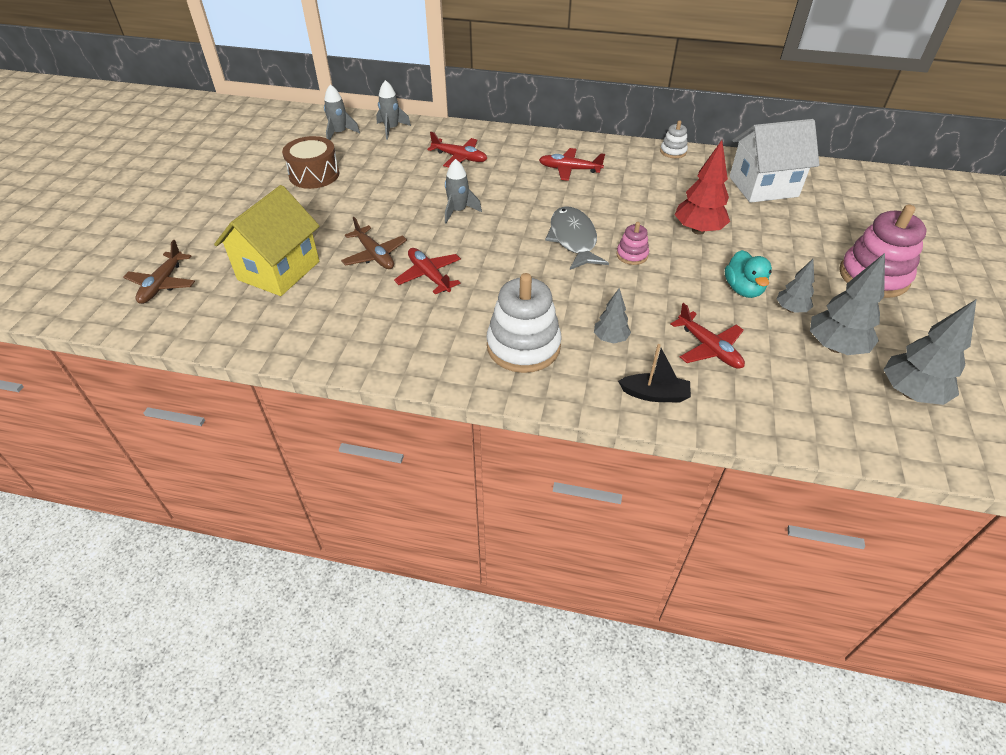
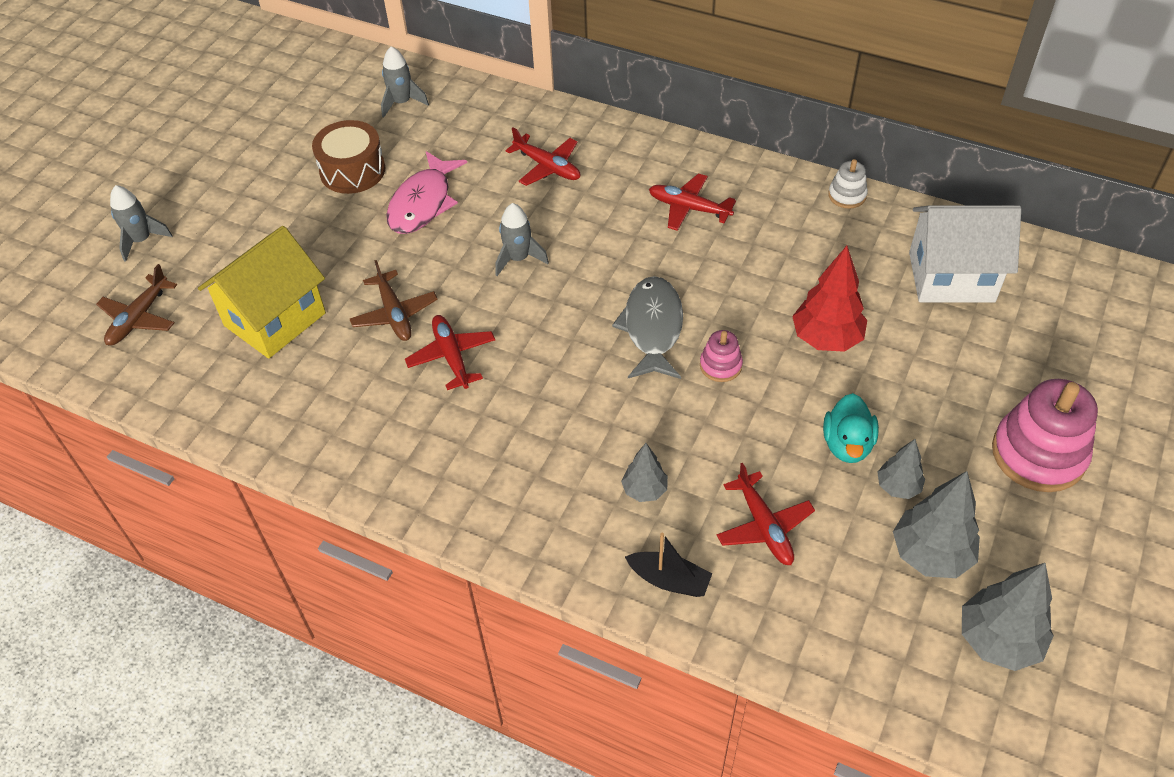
camera: 15 degrees right, 5 degrees up
(374, 187) = (423, 203): none -> pink fish
(391, 129) = (471, 103): grey rocket -> grey rocket (141, 240)
(523, 346) = (534, 482): white stacking toy -> none

